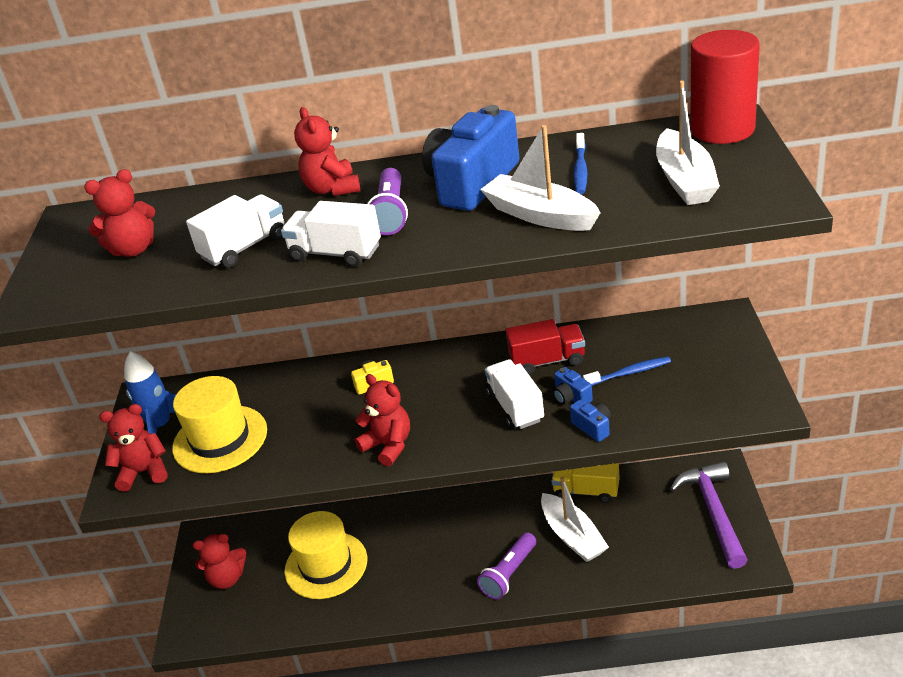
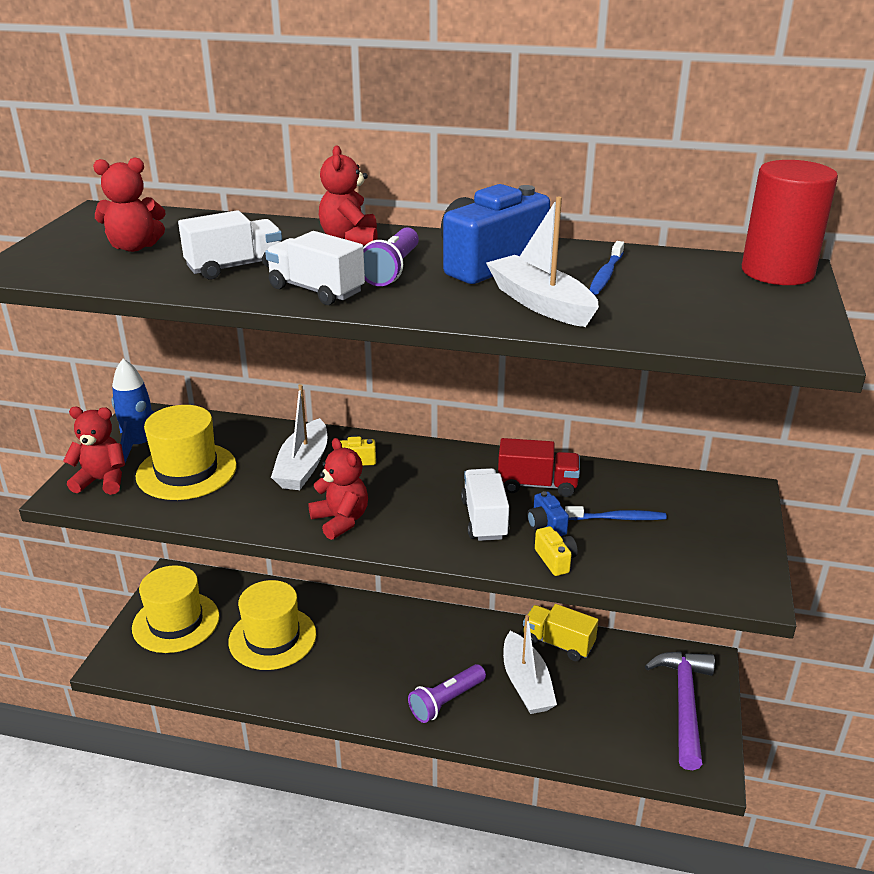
camera: 10 degrees right, 5 degrees down
(227, 578) = (176, 622): red teddy bear -> yellow hat
(592, 427) = (555, 560): blue camera -> yellow camera
(685, 180) = (712, 306): white boat -> white boat (303, 466)

